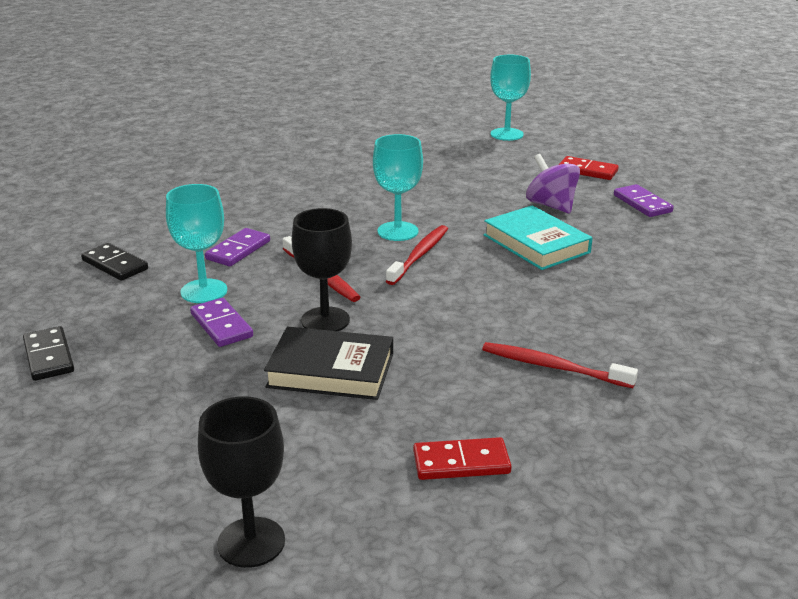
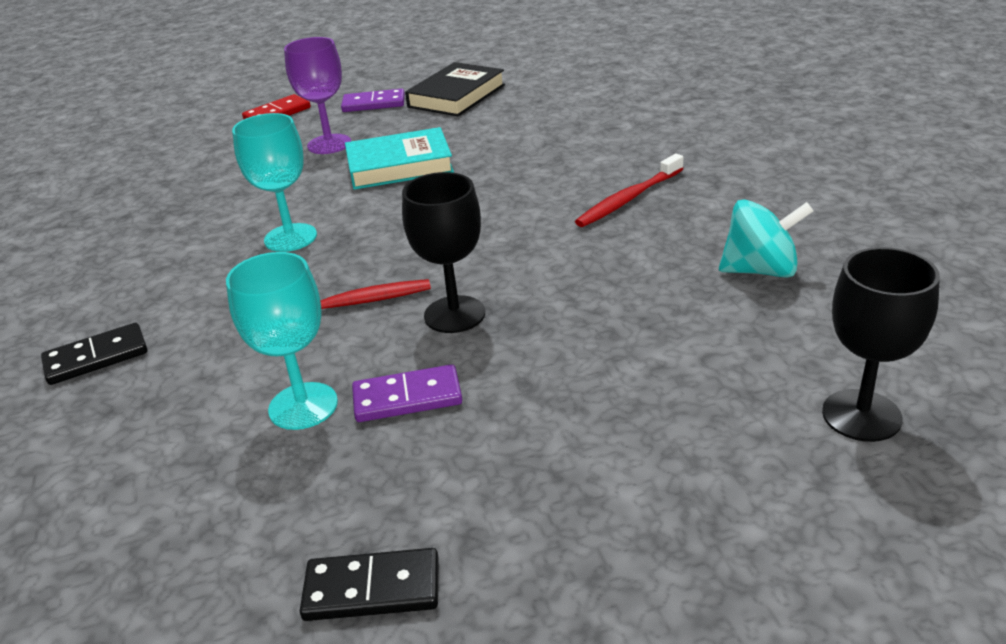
camera: 65 degrees left, 5 degrees up
(115, 265) = (135, 496): black domino -> black domino (96, 357)
(238, 250) = (214, 364): purple domino -> none
(331, 370) = (564, 324): black book -> black book (457, 96)
(419, 255) = (360, 233): red toothbrush -> none
(461, 462) = (760, 270): red domino -> turquoise spinning top
(507, 134) = (134, 136): turquoise goblet -> none
(551, 205) = (329, 144): purple spinning top -> purple goblet

